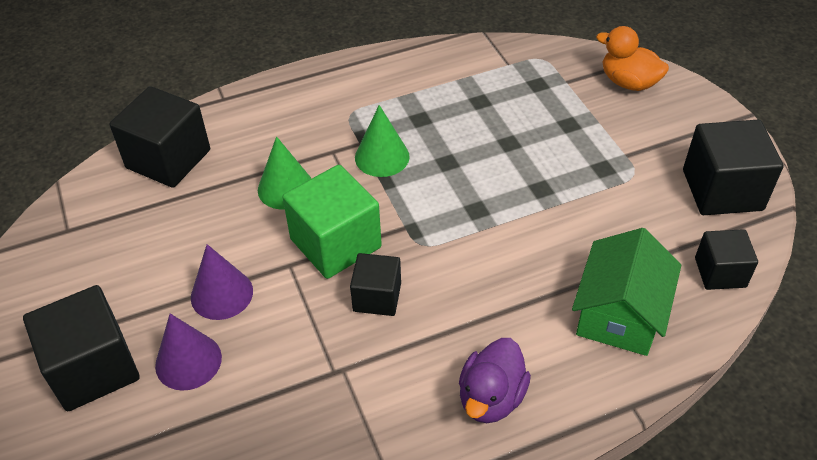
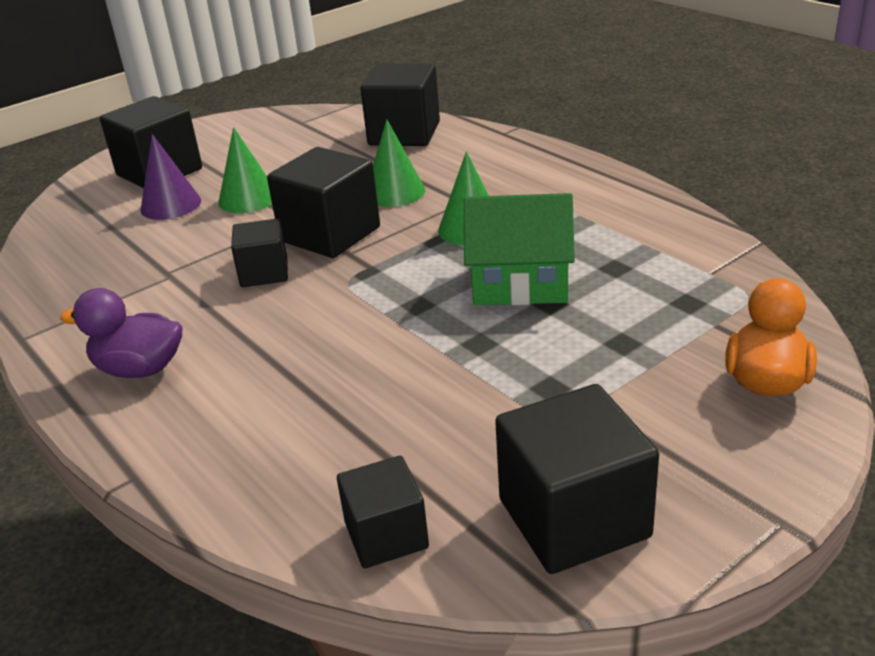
camera: 75 degrees right, 15 degrees down
(222, 294) = (248, 198): purple cone -> green cone
(335, 243) = (330, 234): green cube -> black cube
(619, 314) = (279, 444): green house -> green house (520, 282)

